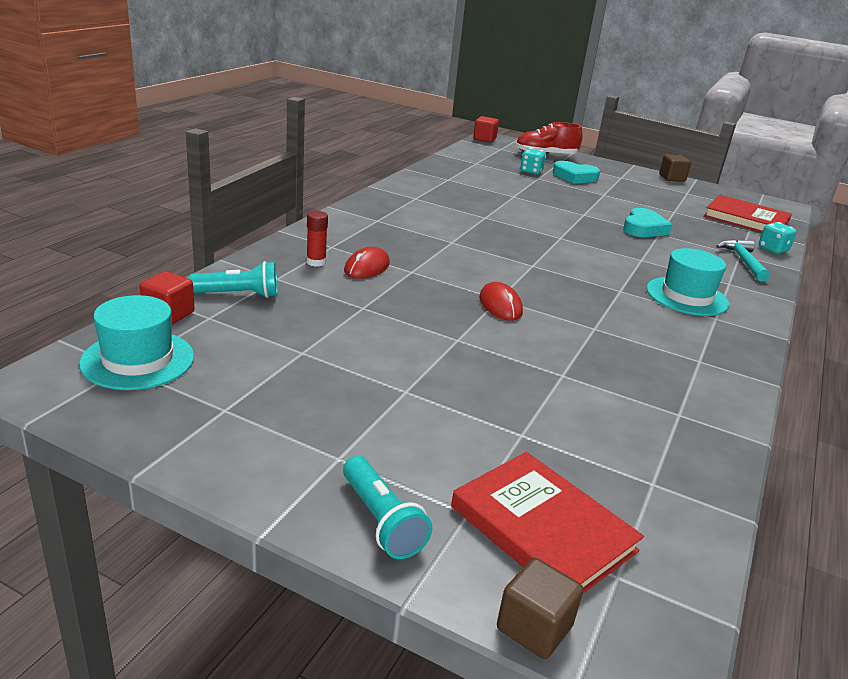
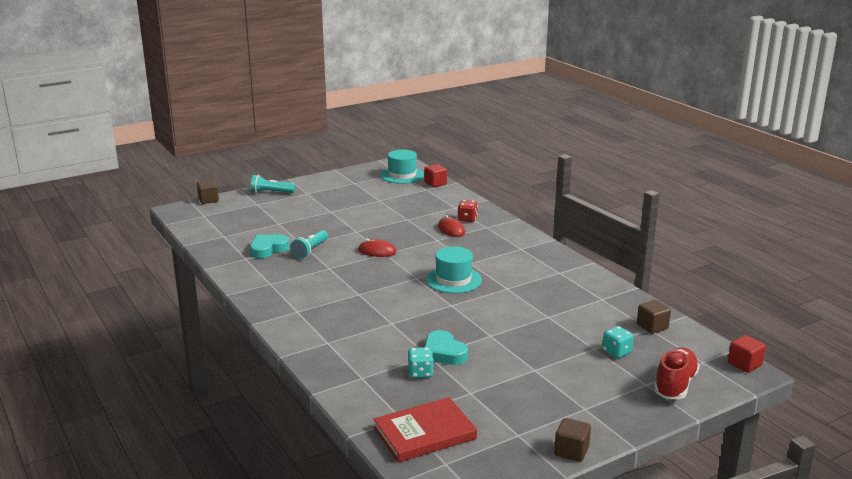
camera: 125 degrees right, 5 degrees down
(239, 294) = (443, 197): turquoise flashlight -> turquoise flashlight (310, 250)
(316, 262) = (467, 219): red glue stick -> red dice
(471, 162) = (652, 327): none -> brown cube
(542, 529) = (234, 212): red book -> none
(574, 177) = (592, 374): turquoise heart -> turquoise heart (268, 249)
(687, 296) = (329, 314): turquoise hat -> turquoise hat (453, 280)
(743, 261) = (350, 371): turquoise hammer -> none
(773, 249) = (355, 404): turquoise dice -> turquoise dice (420, 373)

